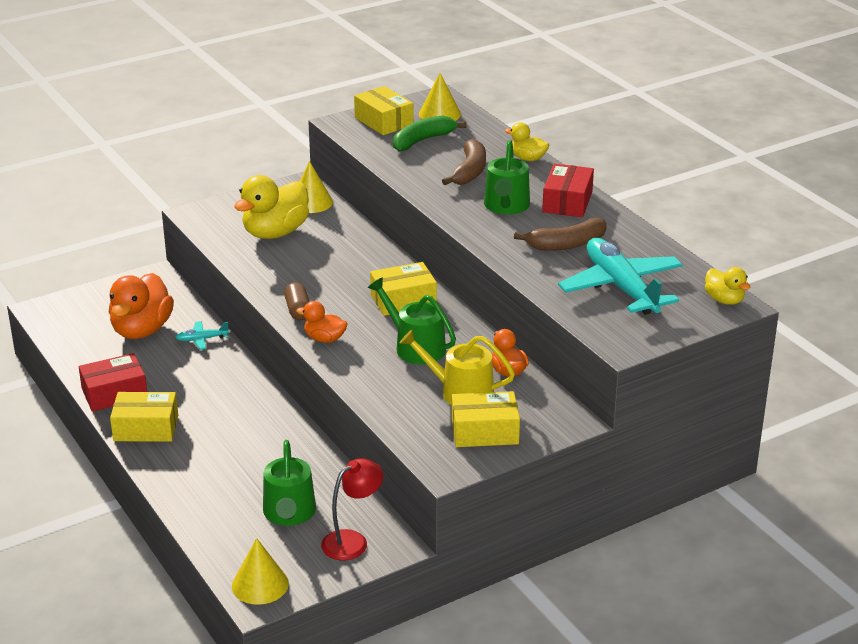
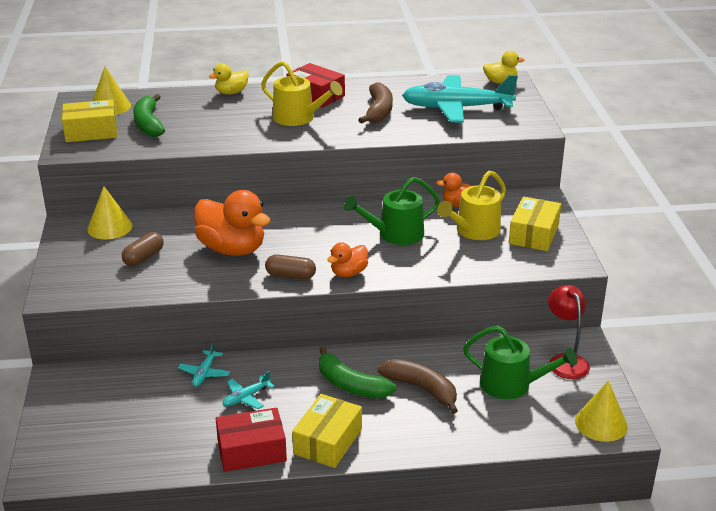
camera: 65 degrees left, 0 degrees up
(114, 393) = (251, 450): red box -> red box turned 75 degrees clockwise
(142, 330) = (152, 408): orange duck -> orange duck (232, 249)
(181, 370) = (246, 397): none -> turquoise plane
(231, 419) = (350, 385): none -> green banana
(275, 233) = (143, 257): yellow duck -> brown capsule
(403, 300) = (320, 222): yellow box -> none
(469, 171) = (225, 118): brown banana -> brown banana (421, 389)
(506, 206) = (298, 118): green watering can -> yellow watering can

